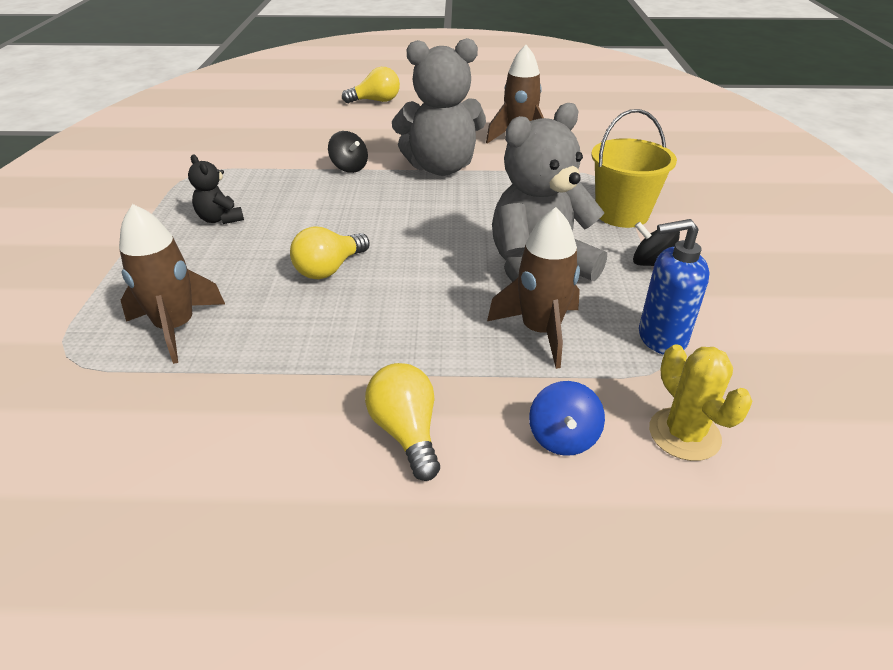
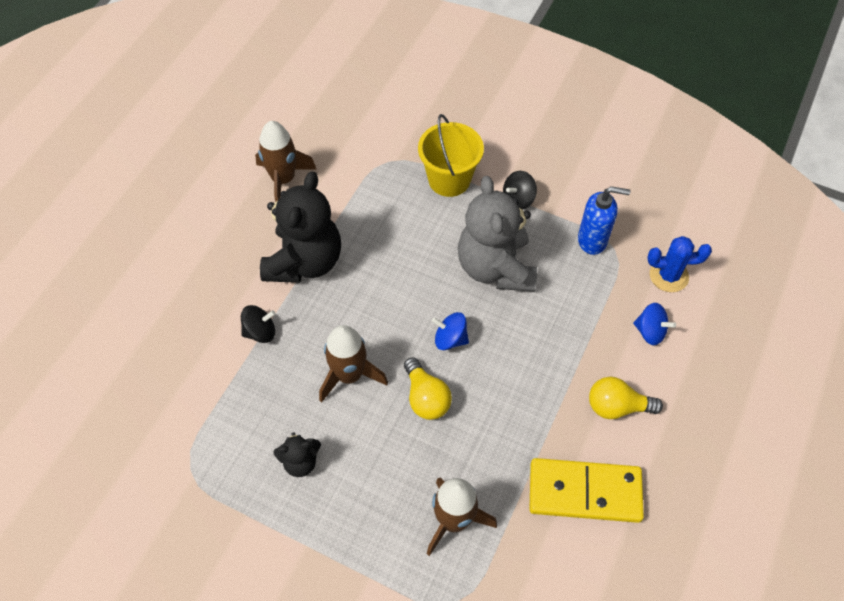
camera: 65 degrees left, 20 degrees up
(249, 433) = (584, 492): none -> yellow domino
(376, 101) = (114, 258): yellow light bulb -> none
(415, 265) = (450, 339): none -> blue spinning top
(441, 167) = (304, 261): grey teddy bear -> black teddy bear
(540, 331) = (558, 298): brown rocket -> brown rocket (349, 375)
(661, 338) = (592, 240): blue soap dispenser -> blue soap dispenser turned 105 degrees counterclockwise
(684, 434) = (668, 276): yellow cactus -> blue cactus

